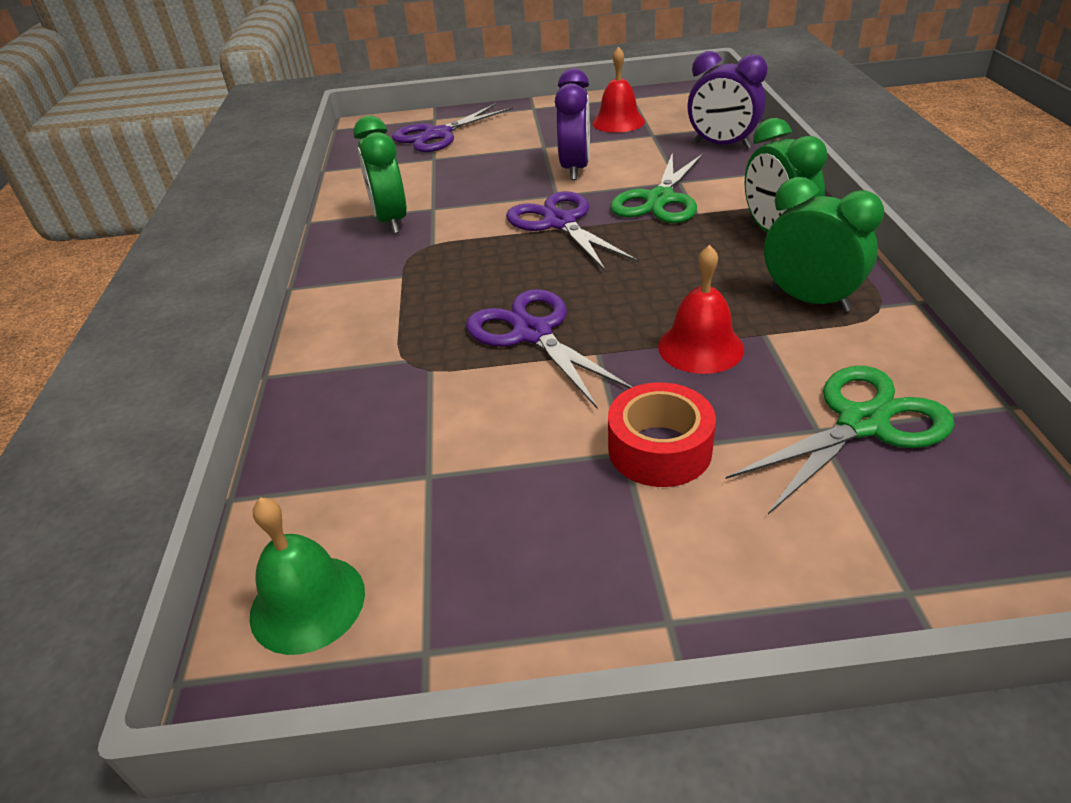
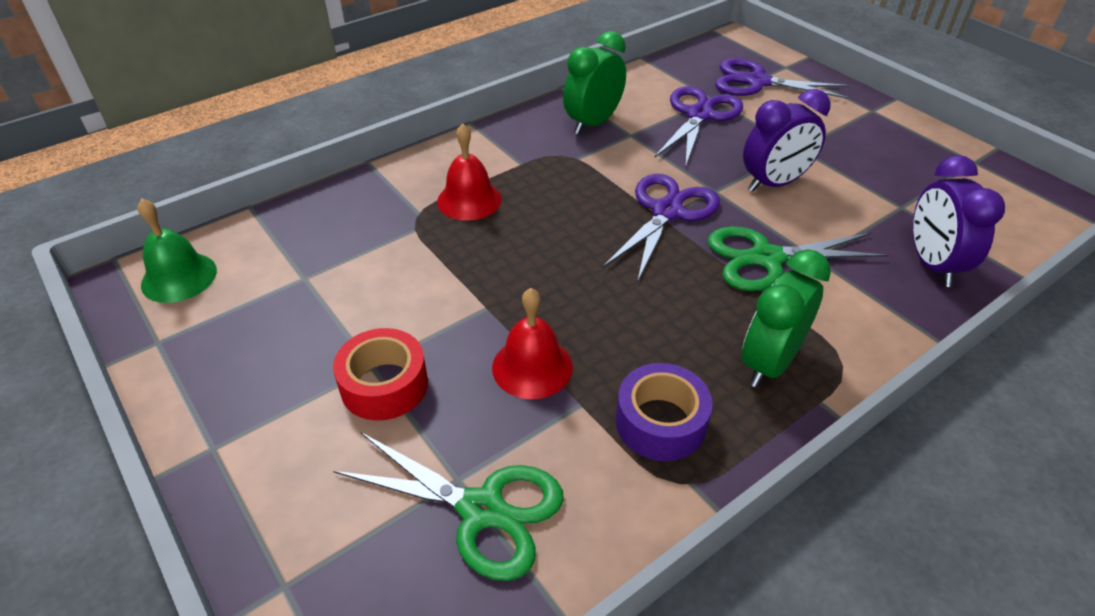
camera: 55 degrees right, 5 degrees up
(532, 333) = (489, 261): purple scissors -> purple scissors (699, 115)
(618, 122) = (904, 174): red bell -> red bell (469, 200)
(809, 300) = (660, 422): green clock -> purple tape

